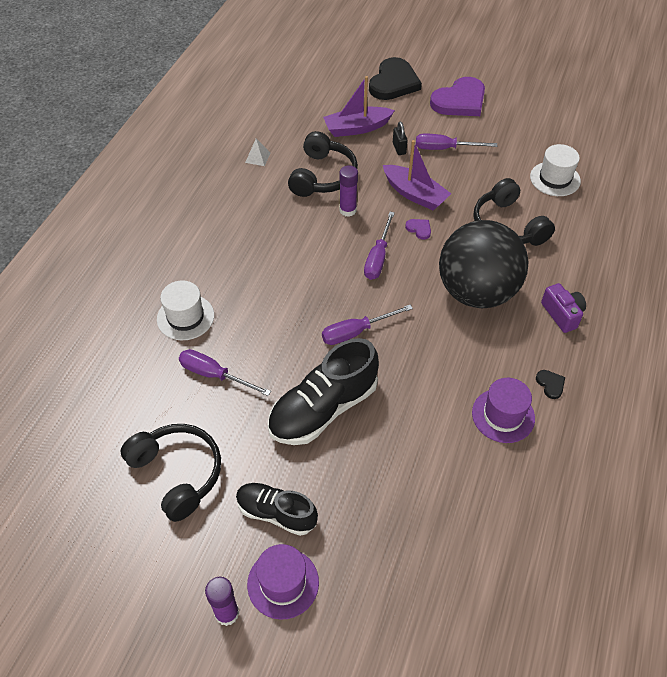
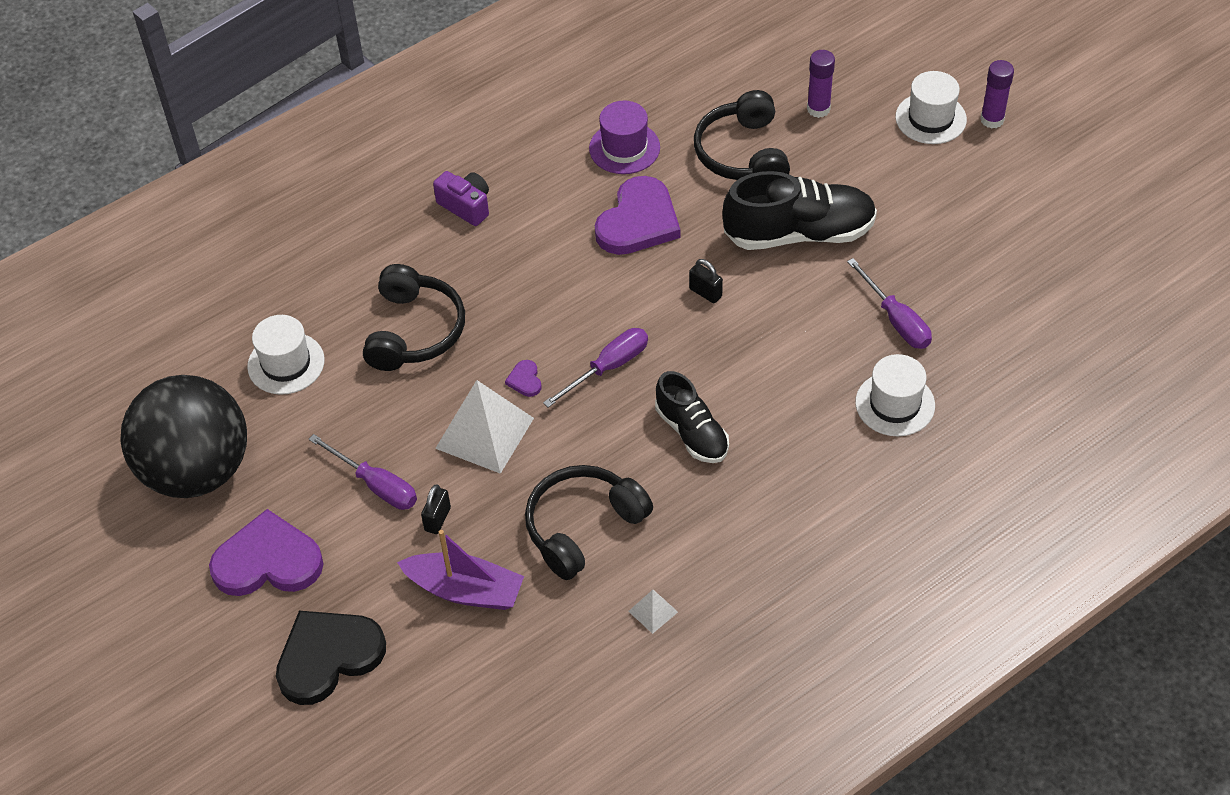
camera: 145 degrees left, 0 degrees up
(177, 473) = (985, 242): black headphones -> black headphones (743, 154)
(276, 513) = (905, 168): black shoe -> black shoe (692, 432)
(283, 583) = (930, 118): purple hat -> white hat
(348, 210) = (592, 453): purple glue stick -> purple glue stick (818, 109)
(356, 332) = (705, 293): purple screwdriver -> black padlock
(414, 194) = (485, 433): purple boat -> white pyramid
(442, 361) = (638, 221): none -> purple heart
(476, 292) = (532, 272): black ball -> black ball (197, 470)
(550, 384) = (551, 151): black heart -> none
(562, 314) = (466, 206): purple camera -> purple camera turned 120 degrees clockwise

